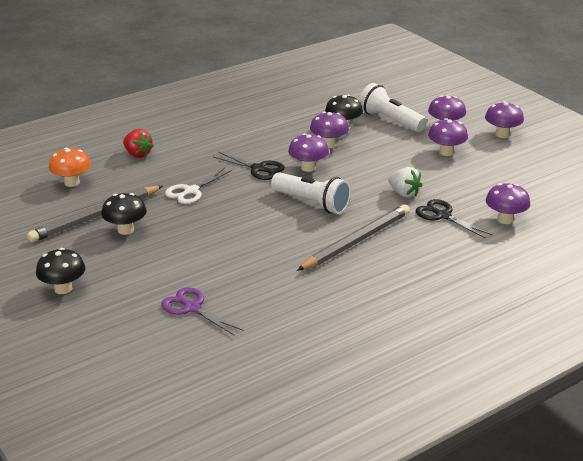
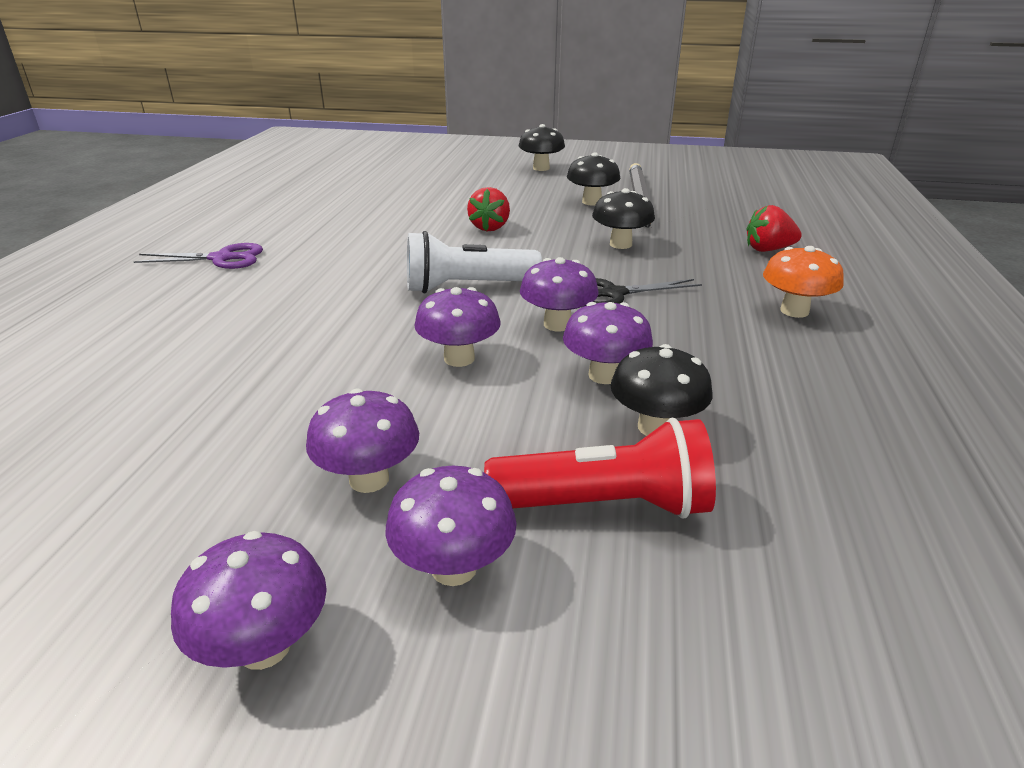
camera: 135 degrees right, 0 degrees up
(72, 183) = (734, 208): orange mushroom -> orange mushroom (794, 311)
(191, 191) = (620, 244): white scissors -> black mushroom
(192, 308) = (425, 189): purple scissors -> purple scissors (222, 258)
(227, 239) = (490, 227): none -> red strawberry
(356, 241) = (347, 274): grey pencil -> none
(390, 120) = (605, 505): white flashlight -> red flashlight
(404, 194) = (357, 352): white strawberry -> none
(443, 215) = (256, 347): black scissors -> none
(505, 219) = (133, 385): purple mushroom -> purple mushroom (459, 358)

